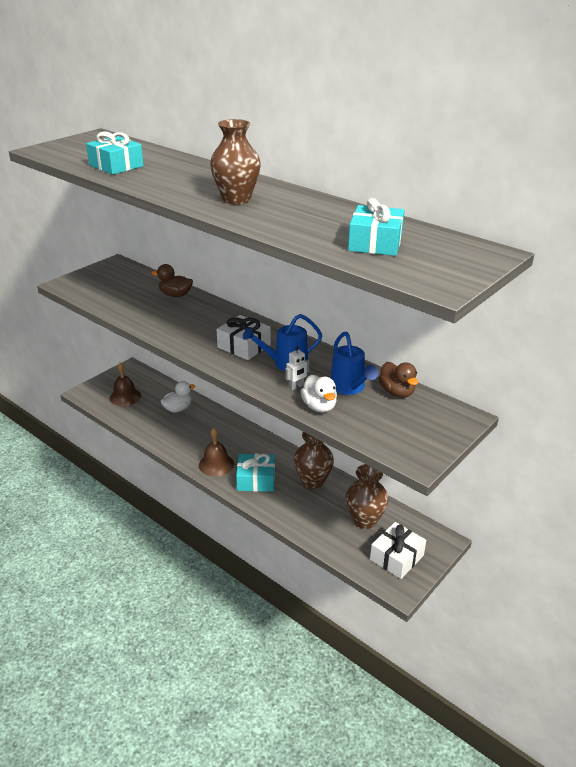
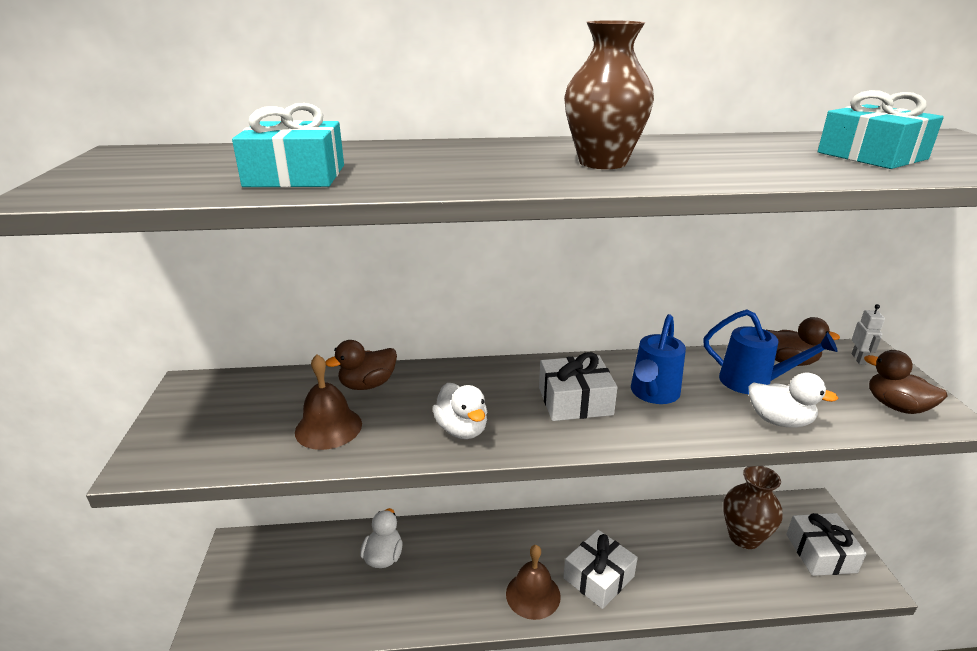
camera: 45 degrees left, 5 degrees down
(125, 397) = (285, 593): brown bell -> brown bell (328, 427)
(177, 330) = (462, 429): none -> white duck
(256, 480) = (598, 577): turquoise gift -> white gift
(296, 387) = (717, 413): white robot -> white robot (859, 359)
(312, 481) = (646, 533): brown vase -> none
(401, 440) = (896, 406): none -> brown duck

